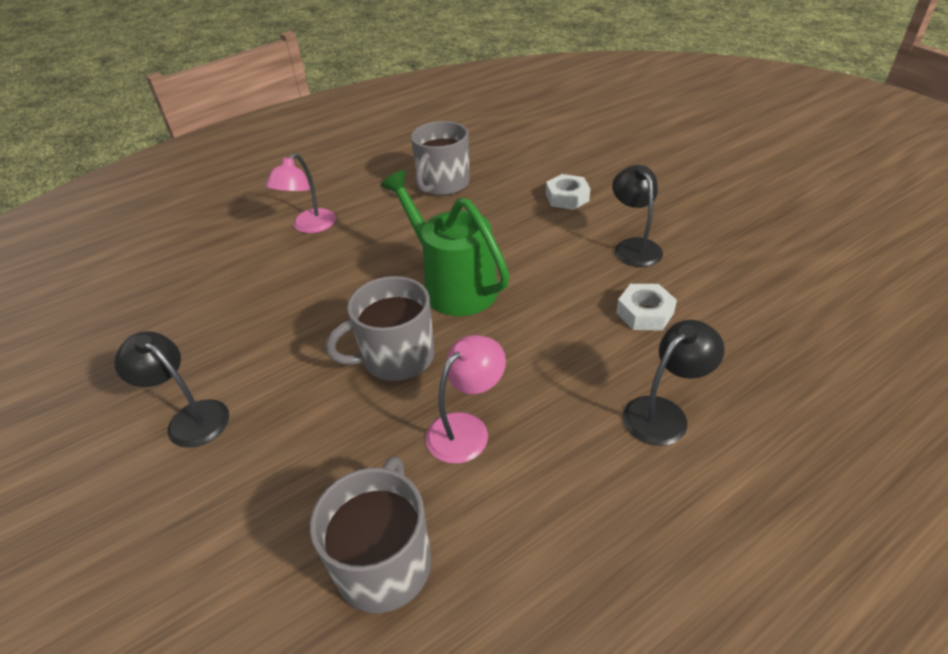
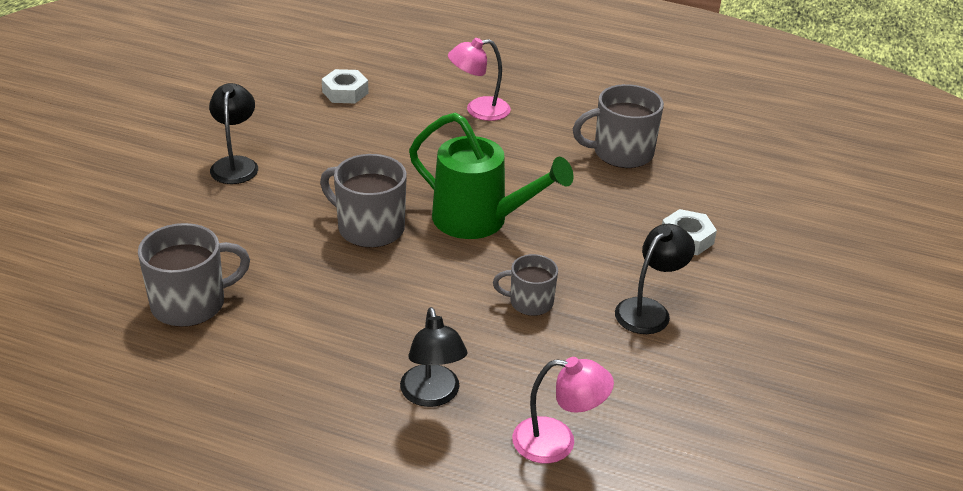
camera: 50 degrees right, 5 degrees down
(452, 285) = (480, 220): green watering can -> green watering can turned 105 degrees clockwise
(466, 428) = (328, 294): pink lamp -> pink lamp (557, 442)
(580, 302) = (529, 302): none -> grey mug
(644, 313) = (552, 347): white nut -> white nut (345, 92)
(664, 413) = (432, 395): black lamp -> black lamp turned 60 degrees clockwise

